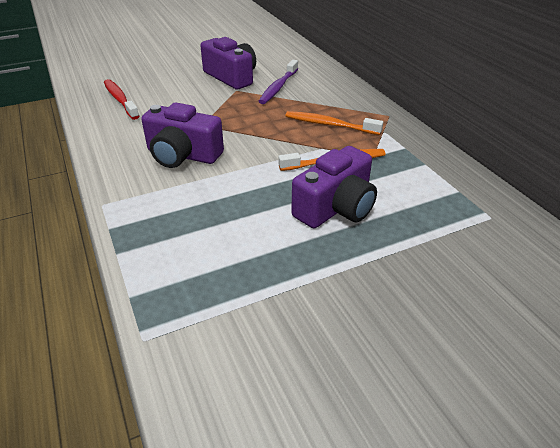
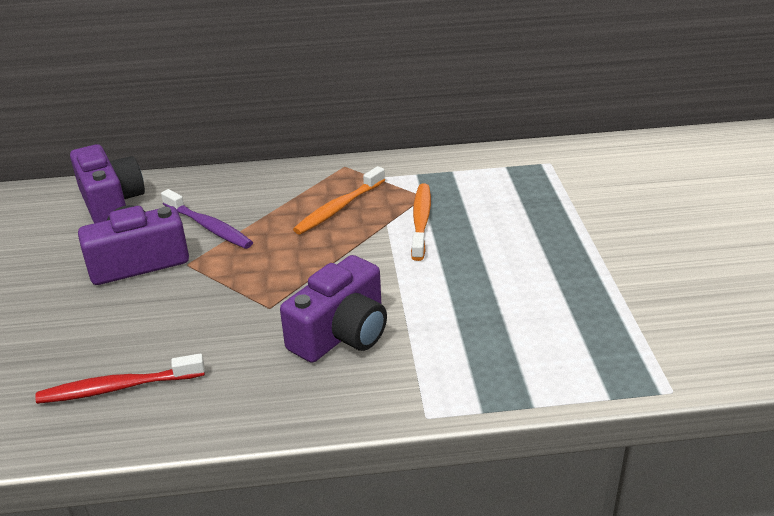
camera: 70 degrees left, 5 degrees down
(336, 207) = (505, 238): purple camera -> purple camera (111, 202)

